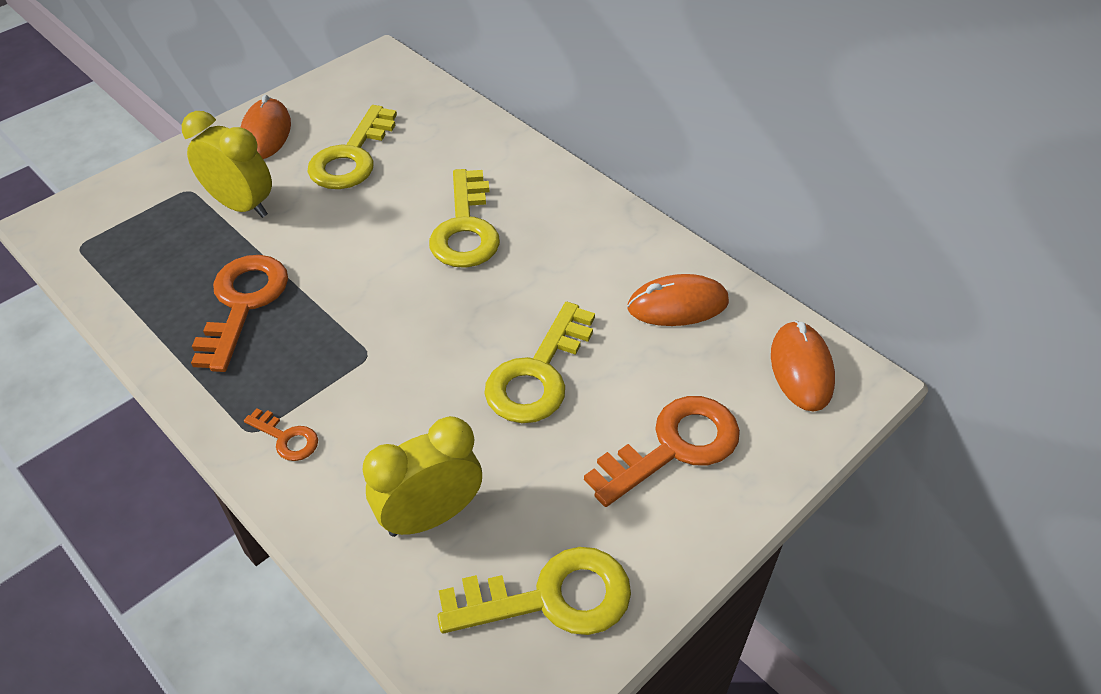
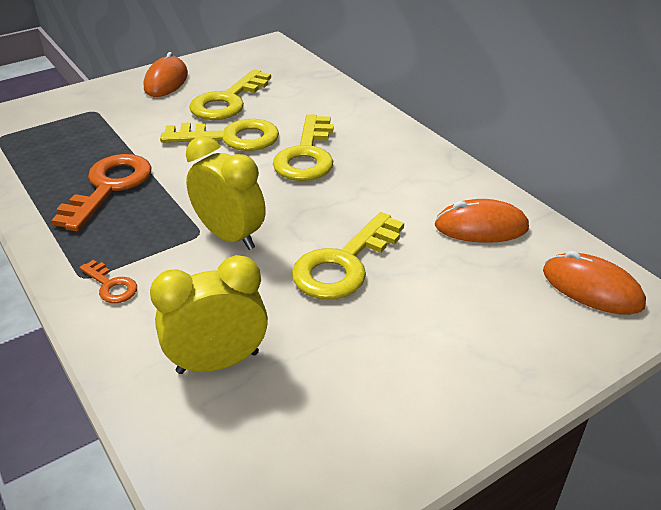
camera: 10 degrees right, 10 degrees down
(241, 206) = (131, 124): yellow clock -> yellow clock (230, 236)
(551, 598) = (313, 448): yellow key -> yellow key (230, 138)
(674, 447) = (459, 336): orange key -> none
(801, 369) = (592, 288): orange mouse -> orange mouse turned 60 degrees counterclockwise

